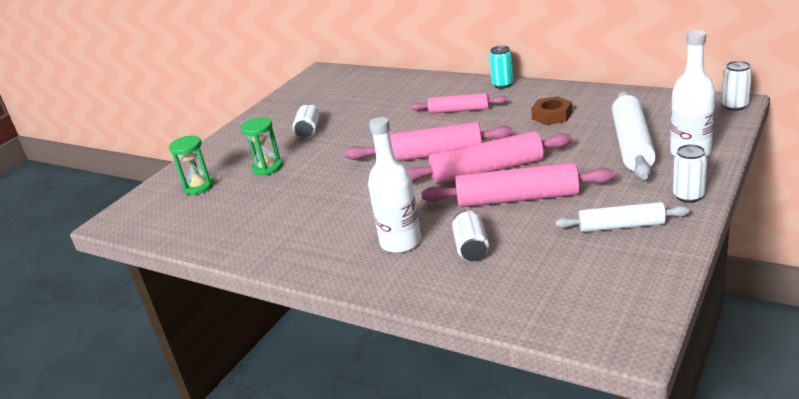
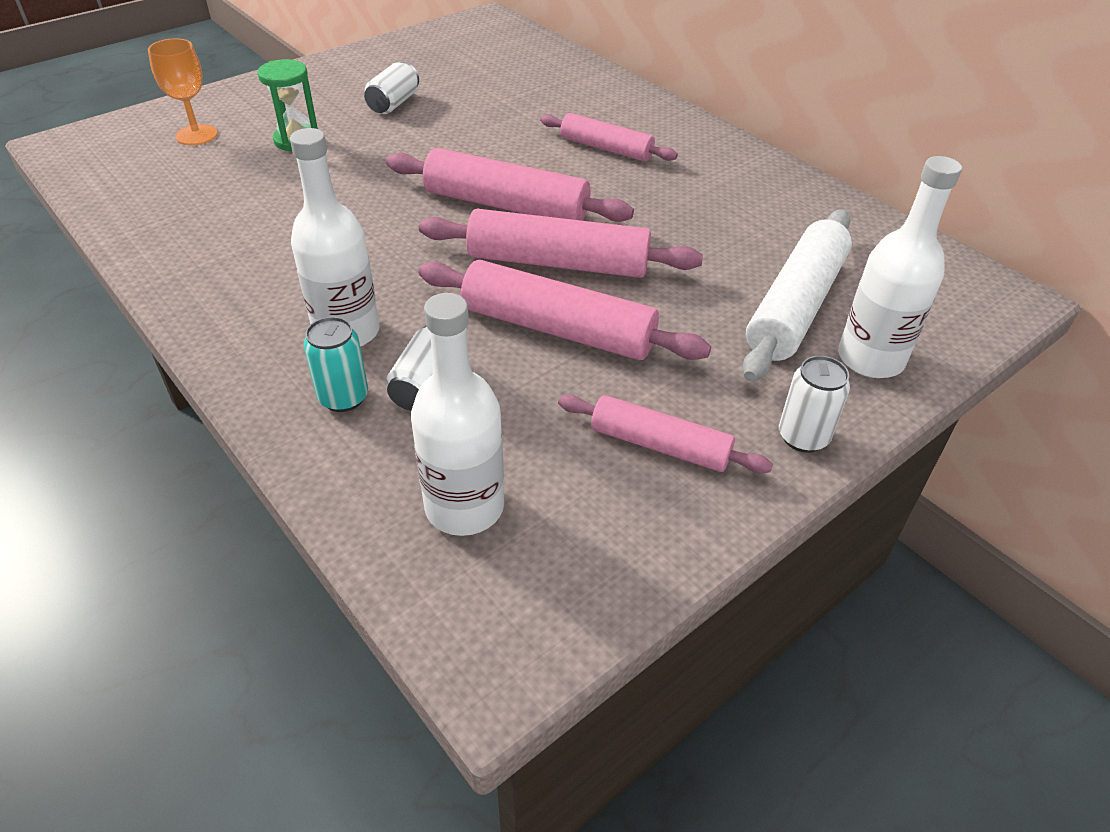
camera: 15 degrees right, 15 degrees up
(199, 186) = (196, 135): green hourglass -> orange goblet
(503, 84) = (699, 129): turquoise can -> turquoise can (343, 398)
(547, 289) = (464, 507): none -> white bottle
(552, 116) = (723, 208): brown nut -> none
(621, 226) = (659, 445): white rolling pin -> pink rolling pin
(735, 106) = (1009, 302): white can -> none

